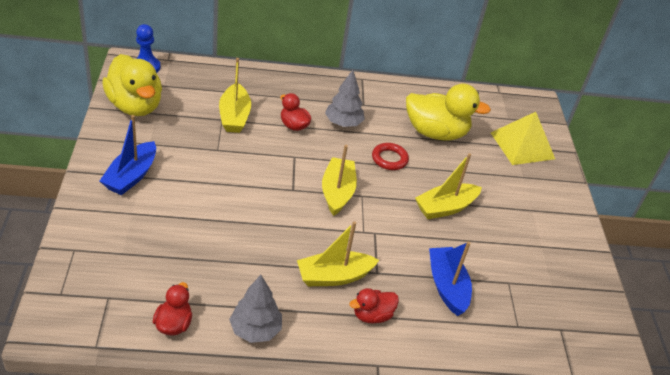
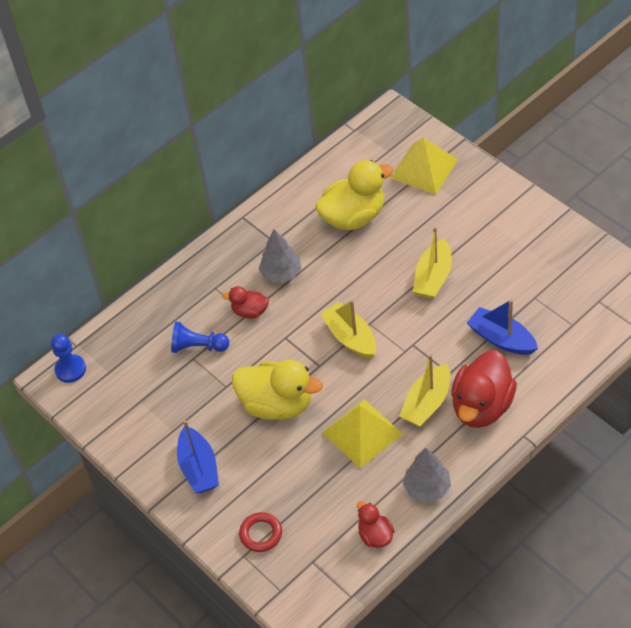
camera: 30 degrees left, 10 degrees up
(135, 106) = (115, 411): yellow duck -> yellow duck (277, 404)
(234, 116) = (198, 346): yellow boat -> blue pawn
(262, 252) = (362, 433): none -> yellow pyramid
(372, 315) = (482, 406): red duck -> red duck, size x1.94
(389, 159) = (350, 273): red ring -> red ring (261, 534)

